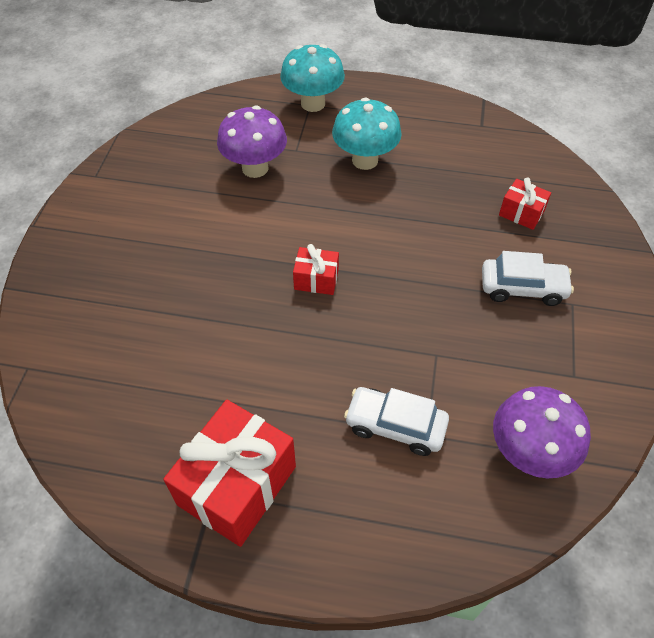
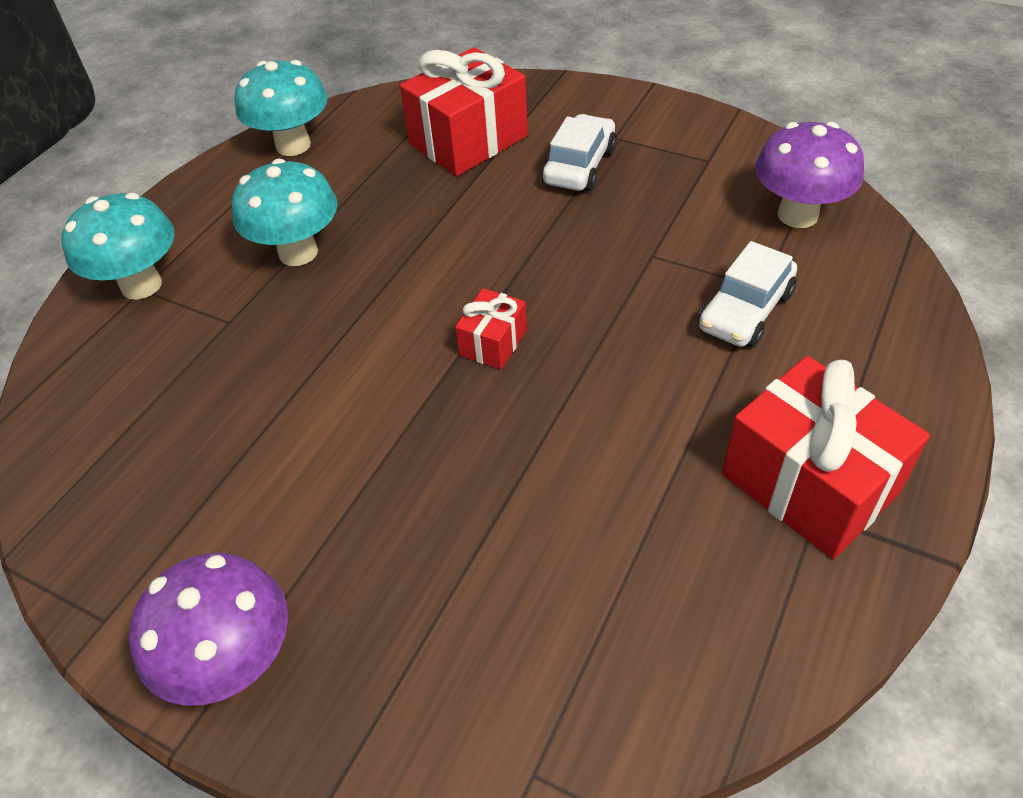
camera: 70 degrees left, 5 degrees down
(255, 168) = (236, 376): purple mushroom -> purple mushroom (235, 662)
(469, 123) = (293, 145): none -> turquoise mushroom
(521, 213) = (468, 140): red gift -> red gift, size x2.00

